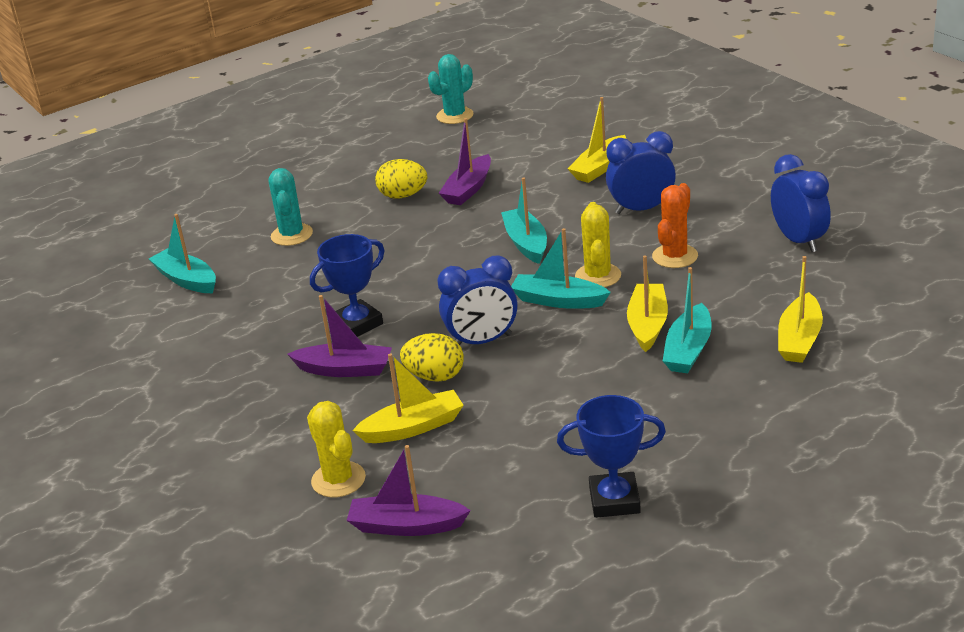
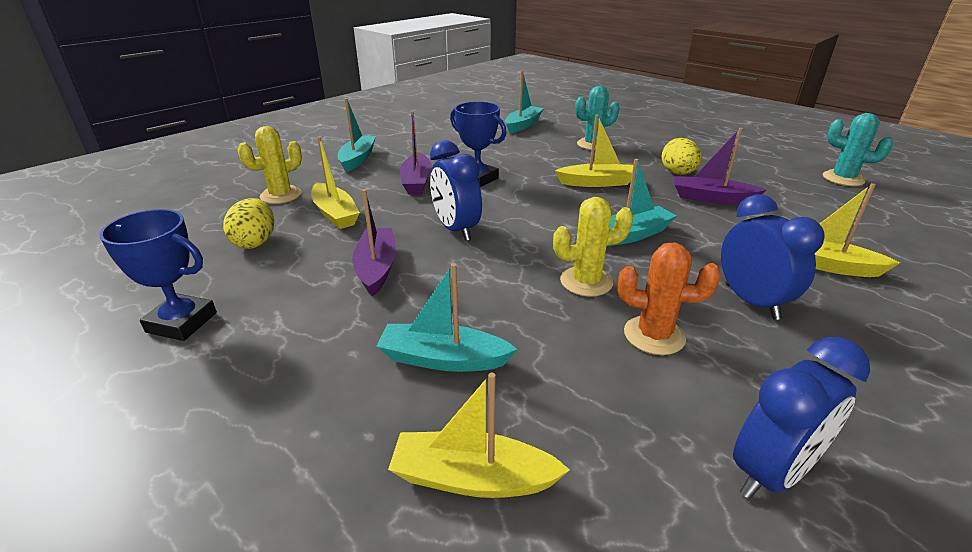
camera: 75 degrees right, 0 degrees up
(406, 526) = (211, 225): purple boat -> purple boat (376, 268)
(435, 376) = (404, 215): yellow egg -> yellow egg (255, 242)
(558, 300) = (531, 262): turquoise boat -> turquoise boat (358, 159)
(614, 500) = (182, 322): blue trophy -> blue trophy turned 60 degrees counterclockwise
(648, 325) = (494, 323): yellow boat -> yellow boat (597, 183)

